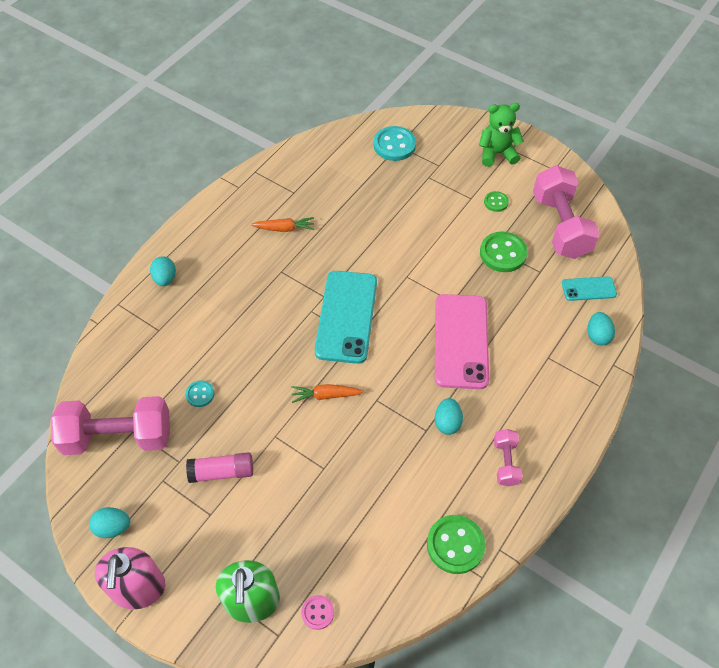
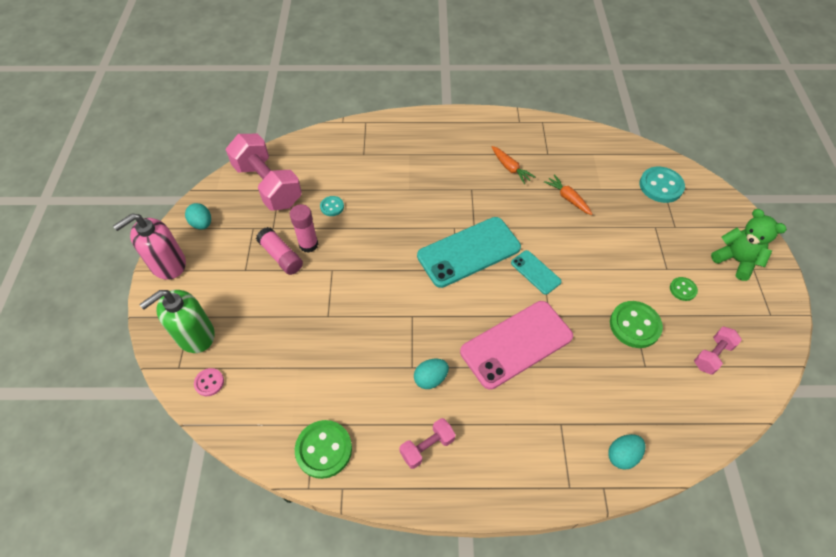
camera: 55 degrees right, 0 degrees up
(165, 279) = (406, 132): turquoise egg -> none
(228, 440) = (308, 244): none -> pink glue stick
(325, 395) = (389, 280): orange carrot -> orange carrot (567, 198)
(560, 226) = (712, 355): pink dumbbell -> pink dumbbell, size x0.49
(588, 289) = (667, 419): turquoise phone -> turquoise phone (535, 272)

